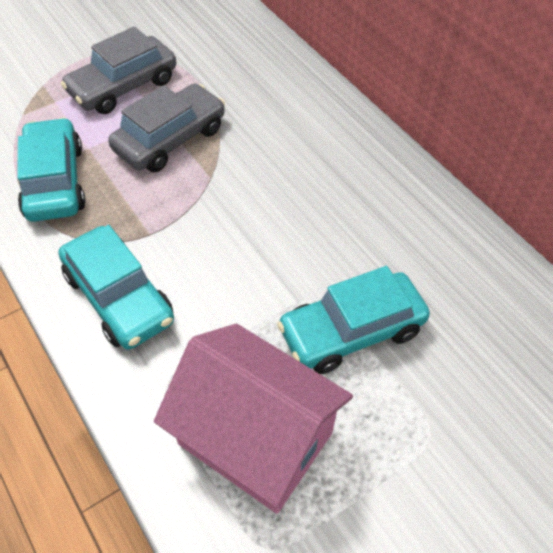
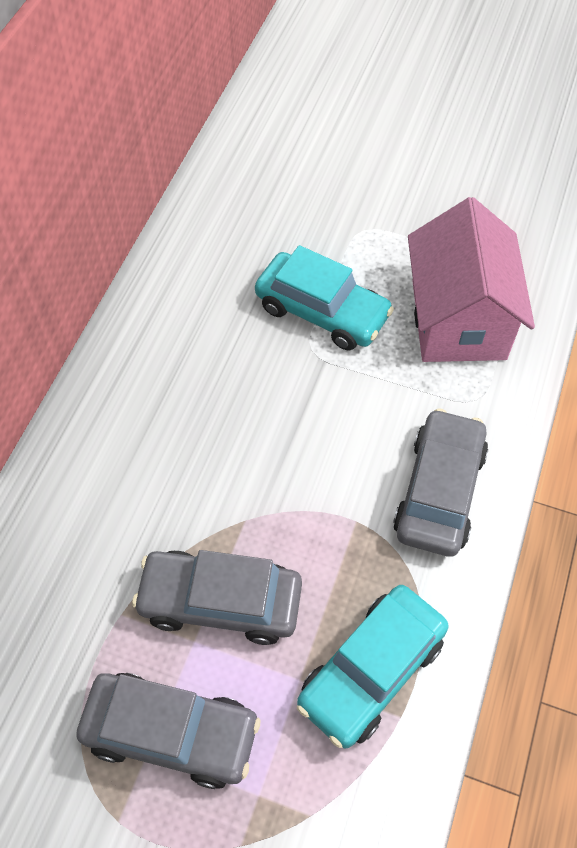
camera: 125 degrees left, 5 degrees up
(119, 297) = (439, 491): turquoise car -> grey car

